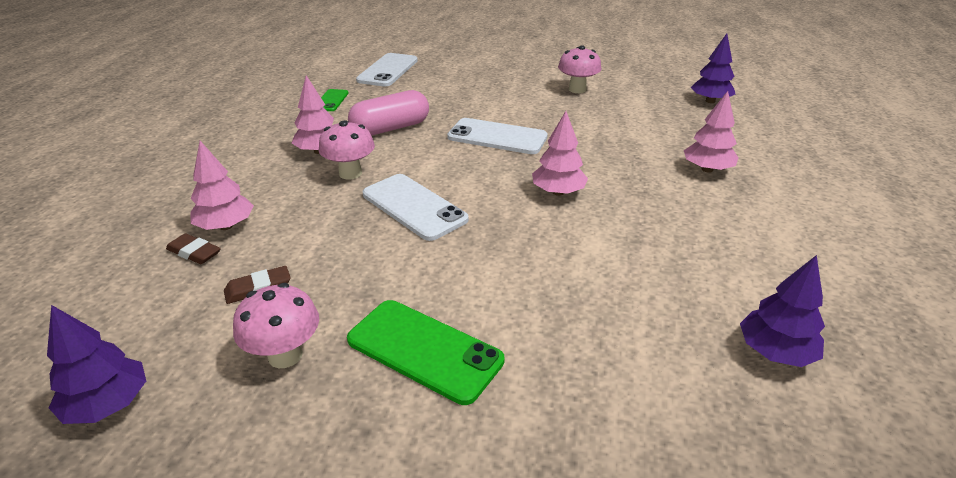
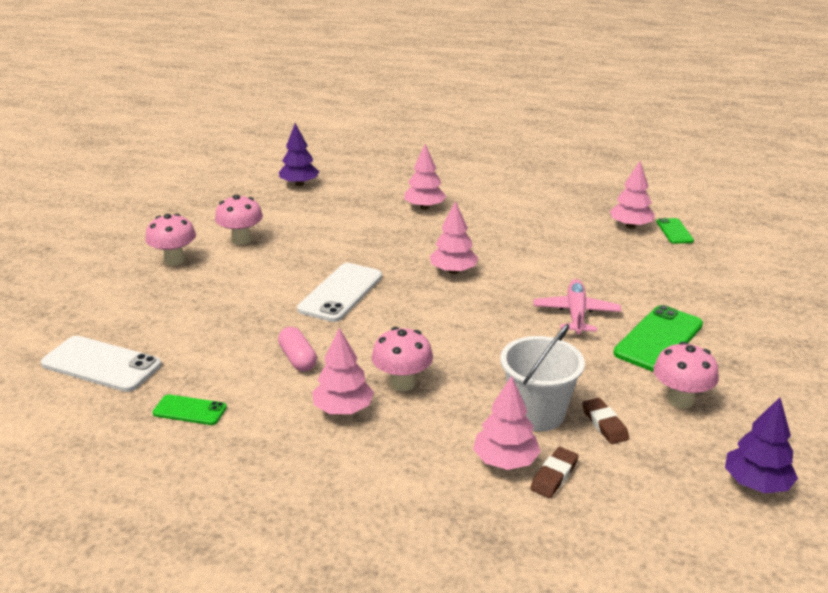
camera: 85 degrees left, 5 degrees down
(288, 245) = (537, 413): none -> white bucket
(390, 128) = (298, 359): pink capsule -> pink capsule, size x0.61
(414, 207) = (473, 343): white phone -> none
(479, 278) = (576, 314): none -> pink plane
(532, 72) = (174, 260): none -> pink mushroom
(775, 352) = (630, 226): purple tree -> pink tree
(792, 413) = (674, 231): none -> green phone

